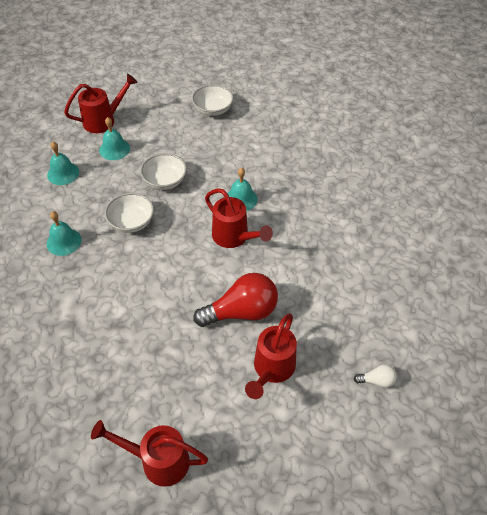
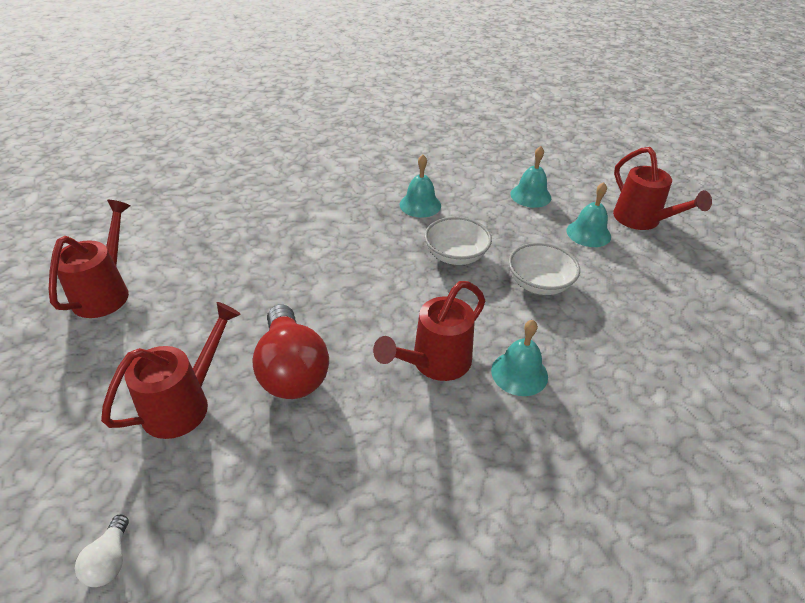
camera: 90 degrees right, 10 degrees down
(213, 109) = (729, 337): white bowl -> none
(272, 369) = (184, 403): red watering can -> red watering can turned 105 degrees clockwise

